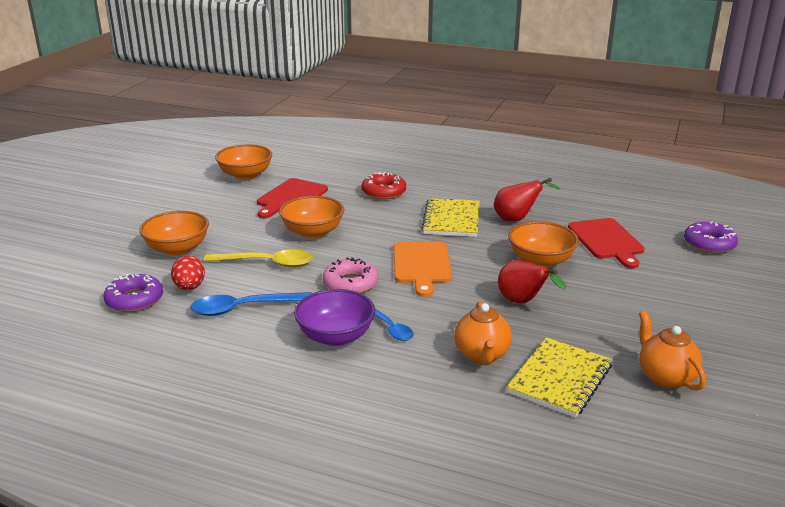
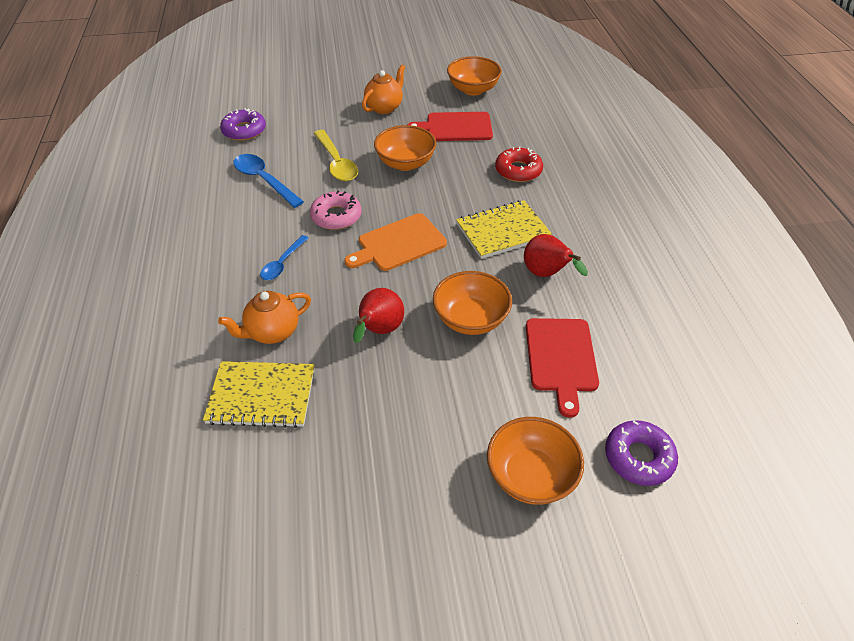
camera: 60 degrees right, 20 degrees up
(177, 249) = (325, 115): orange bowl -> orange bowl (530, 475)
(189, 287) = (276, 144): red egg -> none
(335, 336) = (253, 240): purple bowl -> none
(607, 241) = (561, 358): red cutting board -> red cutting board turned 45 degrees counterclockwise
(665, 377) = (306, 477): orange teapot -> orange teapot (384, 107)

